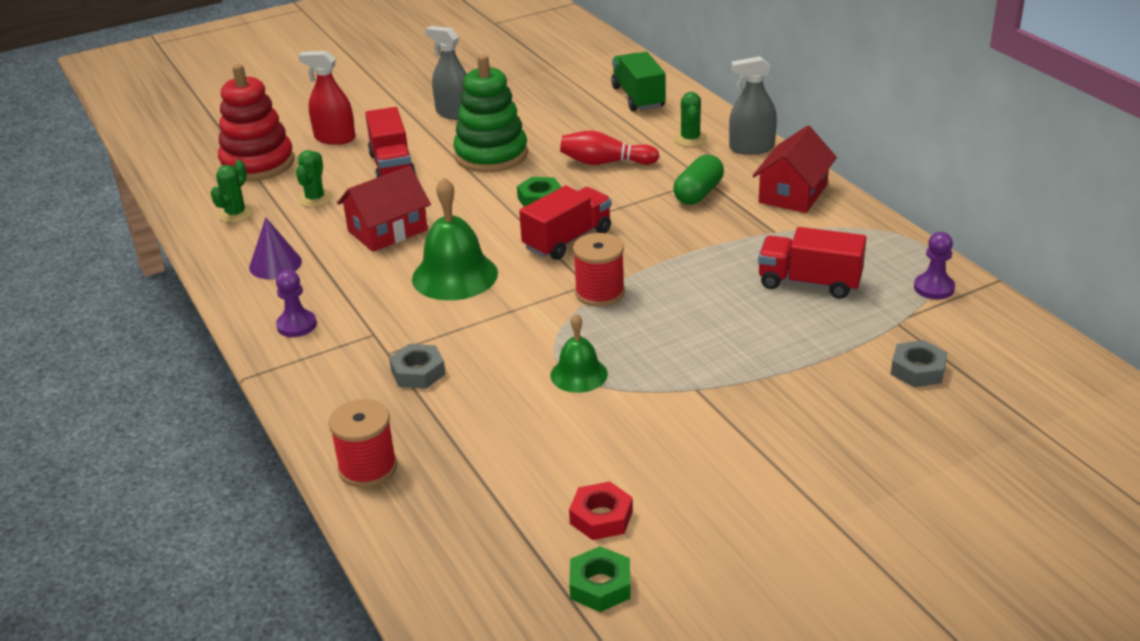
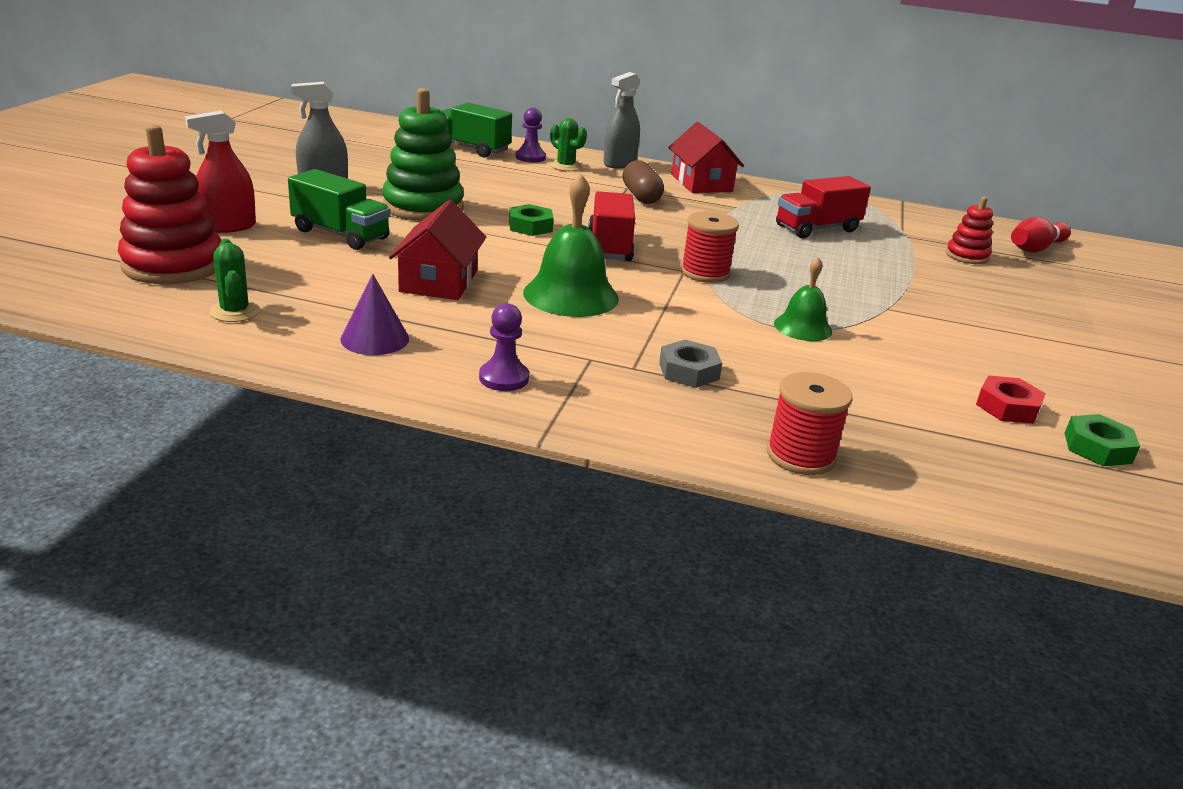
camera: 50 degrees left, 5 degrees down
(315, 198) = (307, 276): green cactus -> none
(392, 166) = (341, 234): red truck -> green truck
(605, 162) = (532, 192): red bowling pin -> red bowling pin (1035, 248)
(698, 193) = (641, 196): green capsule -> brown capsule
(918, 370) = (966, 256): grey nut -> red stacking toy
(934, 288) = (883, 213): purple pawn -> purple pawn (530, 157)

